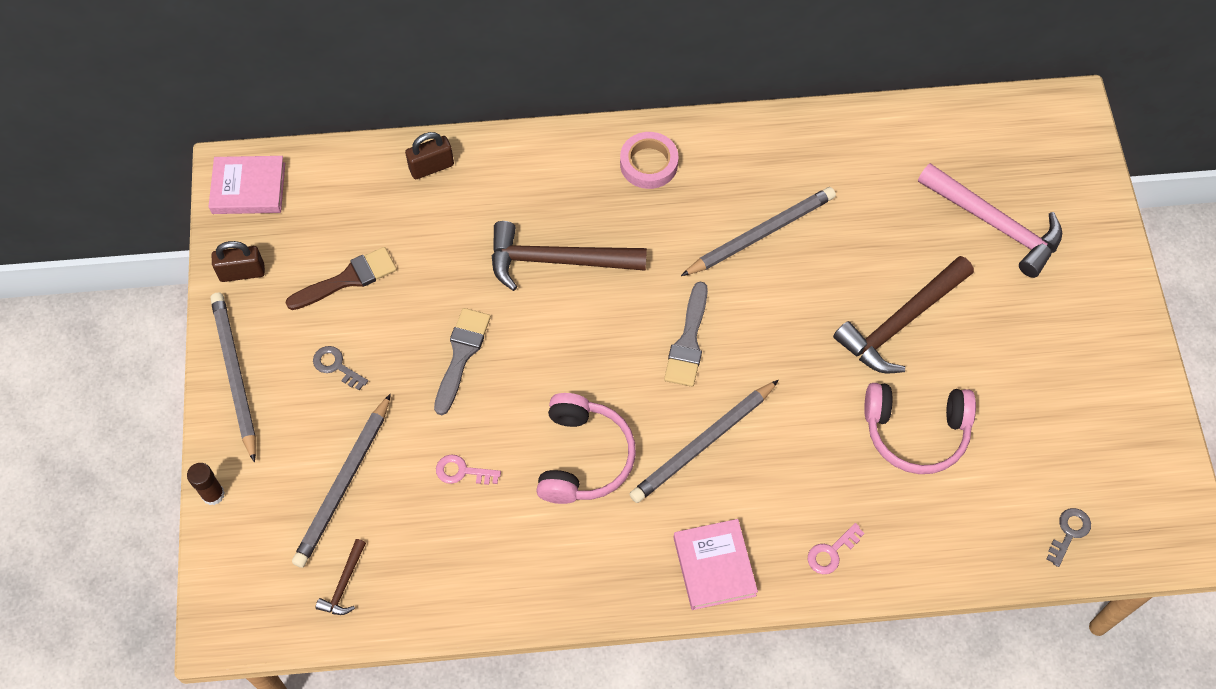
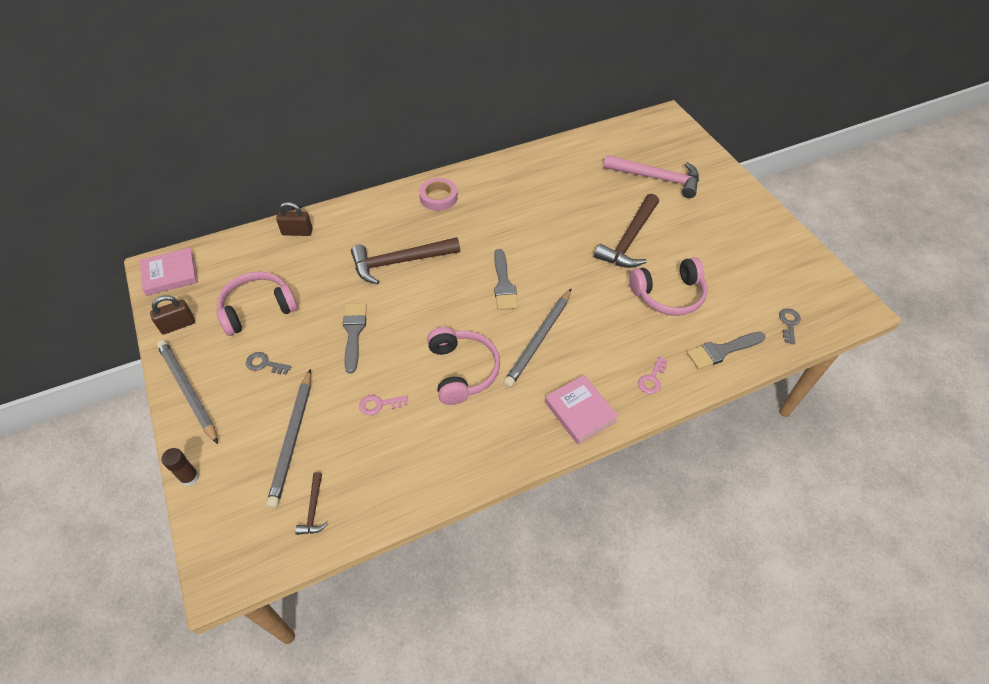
camera: 20 degrees left, 10 degrees down
(348, 279) = (258, 309): brown brush -> pink headphones
(431, 167) = (297, 232): brown padlock -> brown padlock turned 45 degrees clockwise
(760, 234) = (523, 216): grey pencil -> none
(949, 543) = (722, 350): none -> grey brush

